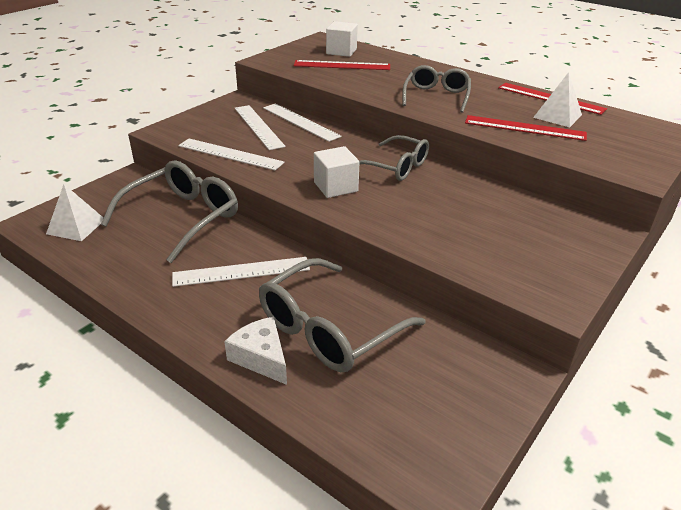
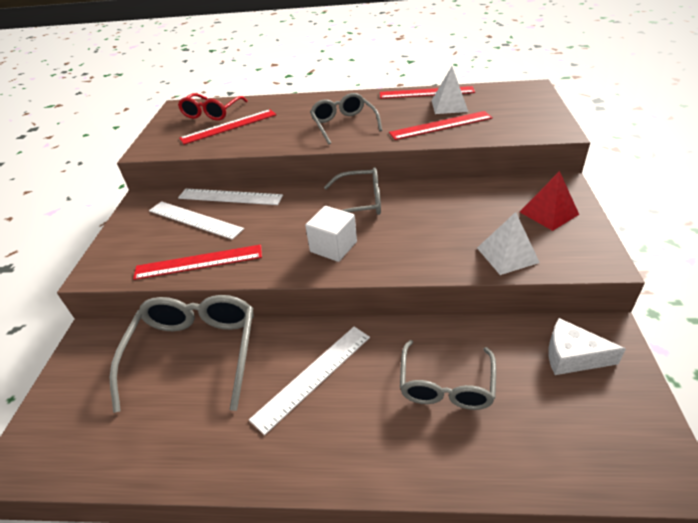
camera: 30 degrees left, 5 degrees up
(76, 226) = (82, 432): white pyramid -> white pyramid (507, 255)
(230, 154) = (199, 262): white ruler -> red ruler
(261, 357) = (424, 454): white cheese -> white cheese (572, 356)
(329, 329) = (446, 385): grey glasses -> grey glasses, size x0.65
(341, 51) = (212, 113): white cube -> red glasses
(560, 246) = (548, 213): none -> red pyramid

